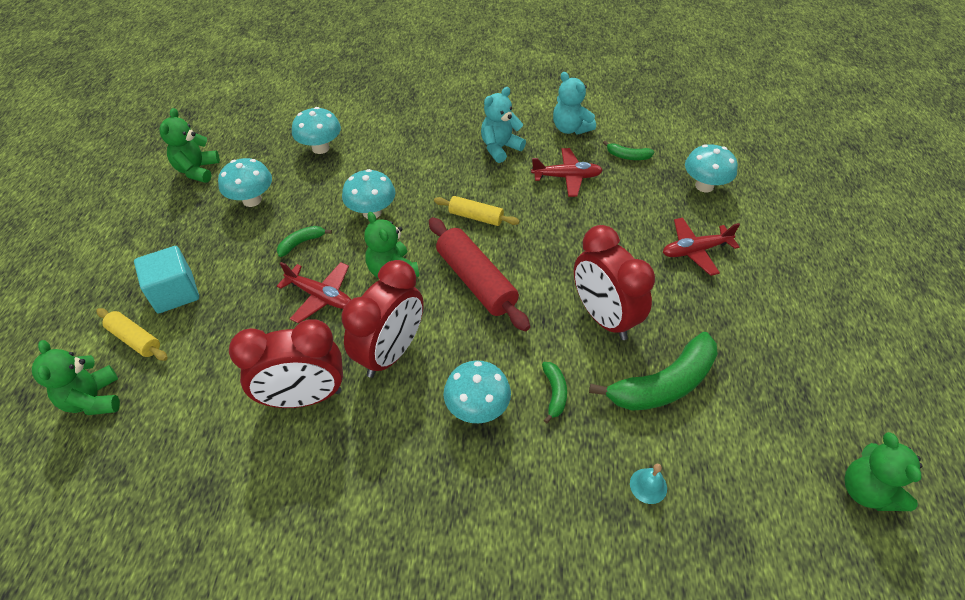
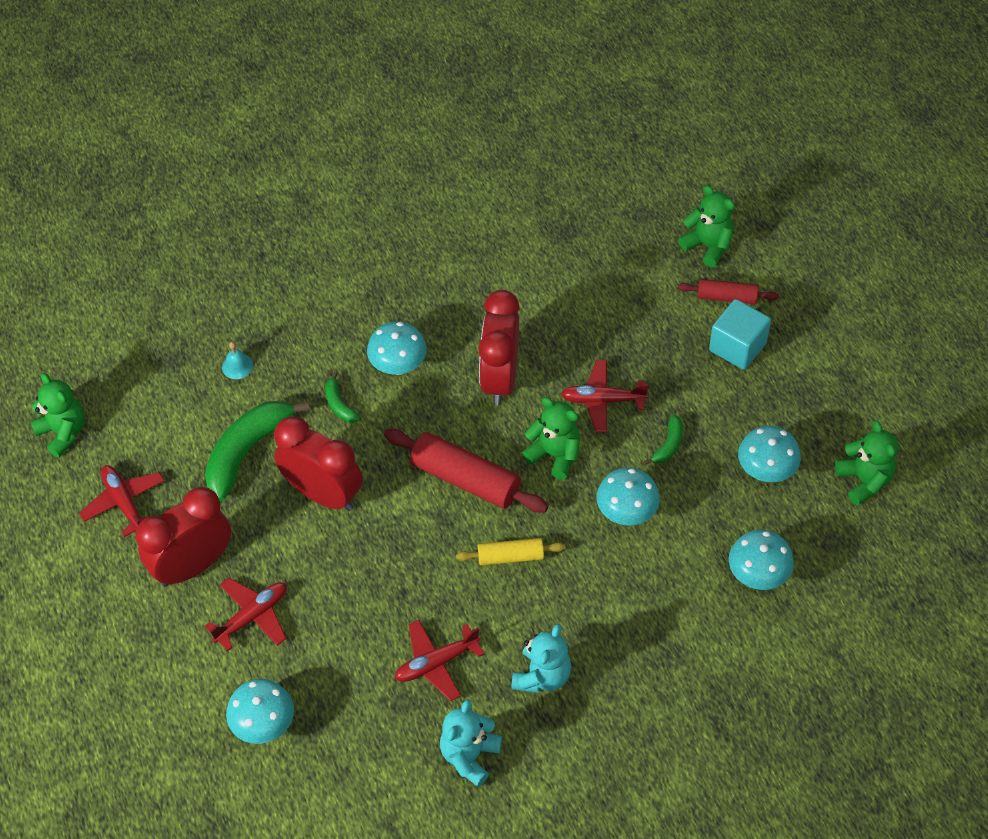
camera: 155 degrees right, 5 degrees up
(135, 339) = (727, 297): yellow rolling pin -> red rolling pin
(304, 397) = (545, 315): red clock -> red clock (193, 566)
(570, 128) = (469, 756): turquoise teddy bear -> turquoise teddy bear turned 90 degrees counterclockwise
(628, 156) = (374, 735): green banana -> none
(799, 384) = (124, 503): none -> red plane

